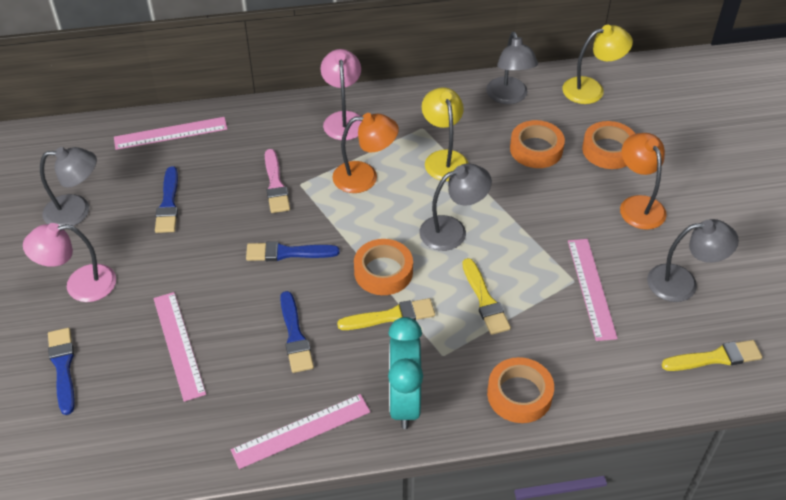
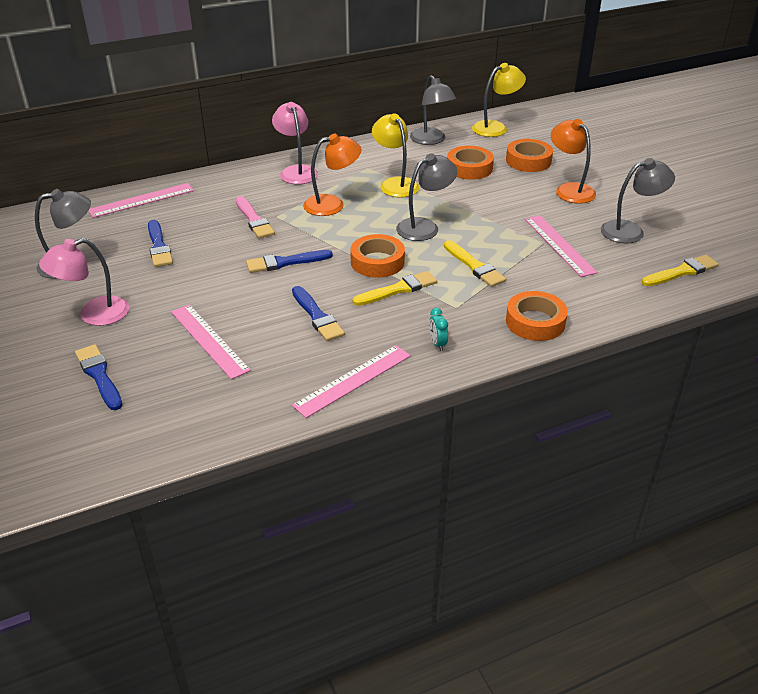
camera: 15 degrees left, 10 degrees down
(404, 401) = (437, 344): turquoise clock -> turquoise clock, size x0.40

